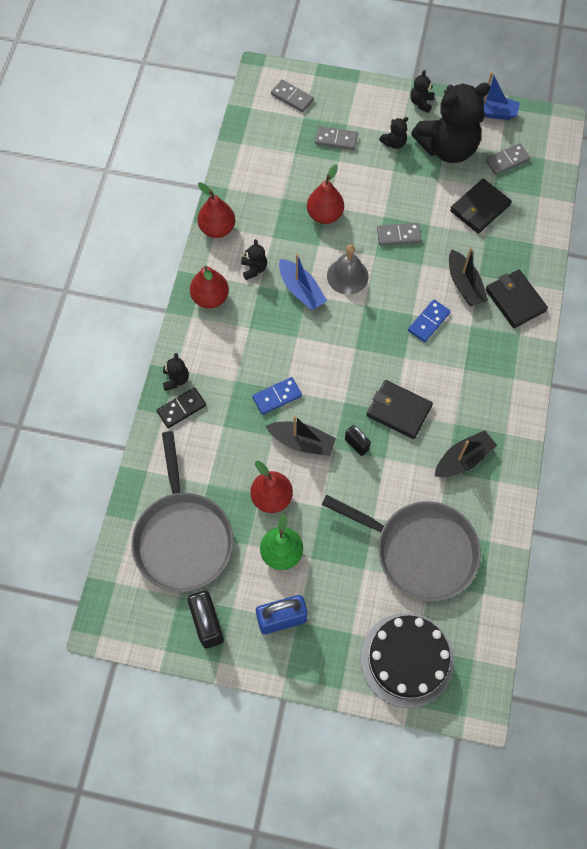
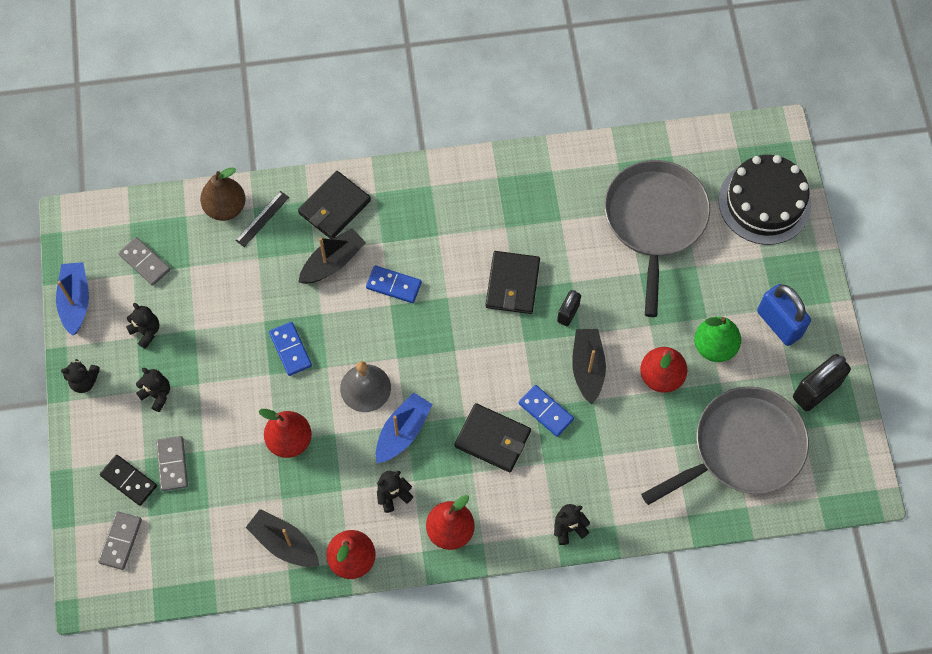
camera: 110 degrees left, 0 degrees up
(181, 408) = (601, 507): black domino -> black domino (129, 480)
(398, 235) = (290, 349): grey domino -> blue domino
(447, 148) = (146, 331): black teddy bear -> black teddy bear, size x0.40
(463, 459) = (542, 208): black boat -> black boat (284, 543)
(479, 208) = (223, 274): black wallet -> black wallet (493, 439)
(520, 247) = (262, 219): none -> black ruler
(539, 224) = (225, 207): none -> brown pear

